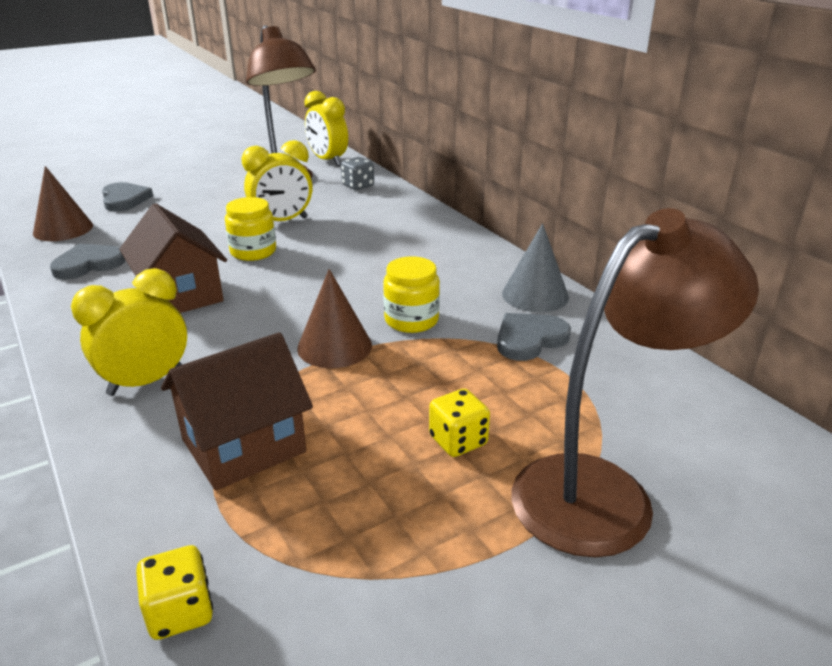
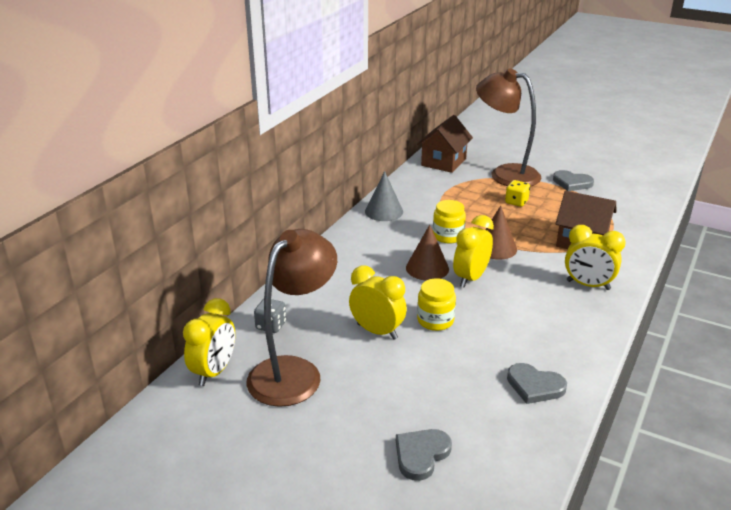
camera: 120 degrees left, 0 degrees up
(63, 229) = (509, 448): brown cone -> brown cone (427, 268)
(180, 295) = (516, 319): brown house -> brown house (443, 162)
(180, 612) = (647, 222): yellow dice -> none
(293, 298) = (471, 278): none -> yellow clock
(529, 339) = (428, 204): grey heart -> grey heart (572, 183)

